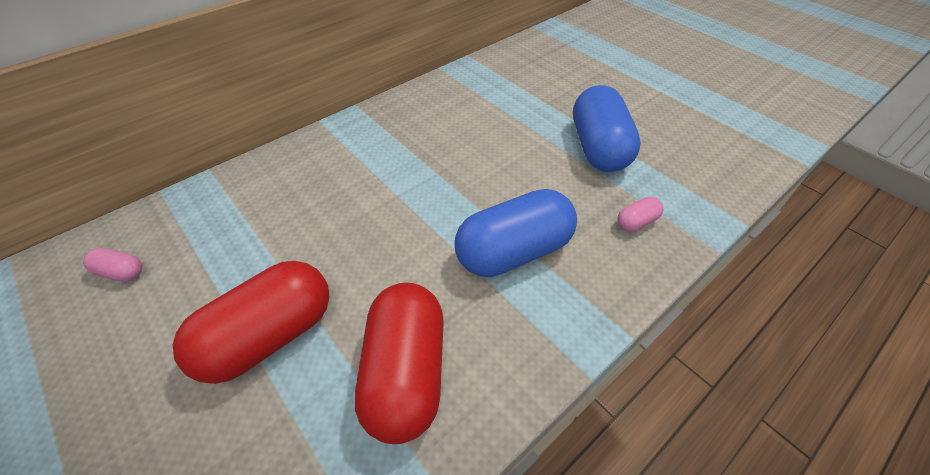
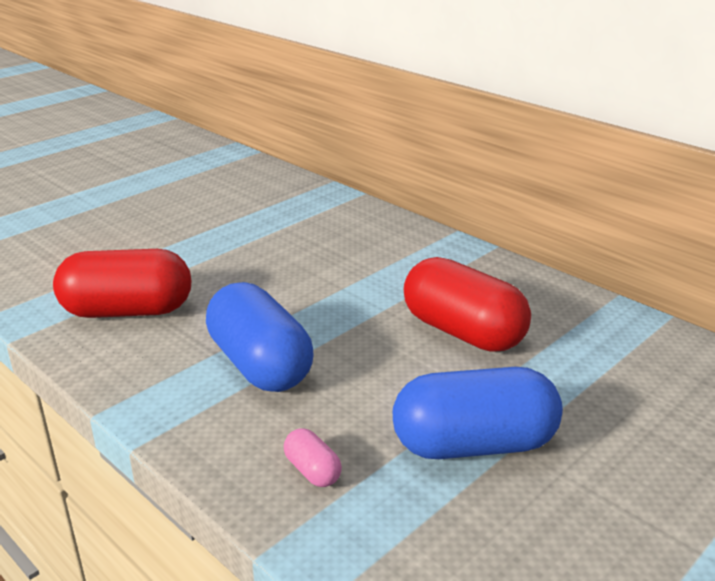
camera: 85 degrees right, 20 degrees down
(121, 272) = (244, 187): pink capsule -> none
(269, 336) = (176, 249): red capsule -> red capsule (463, 332)

